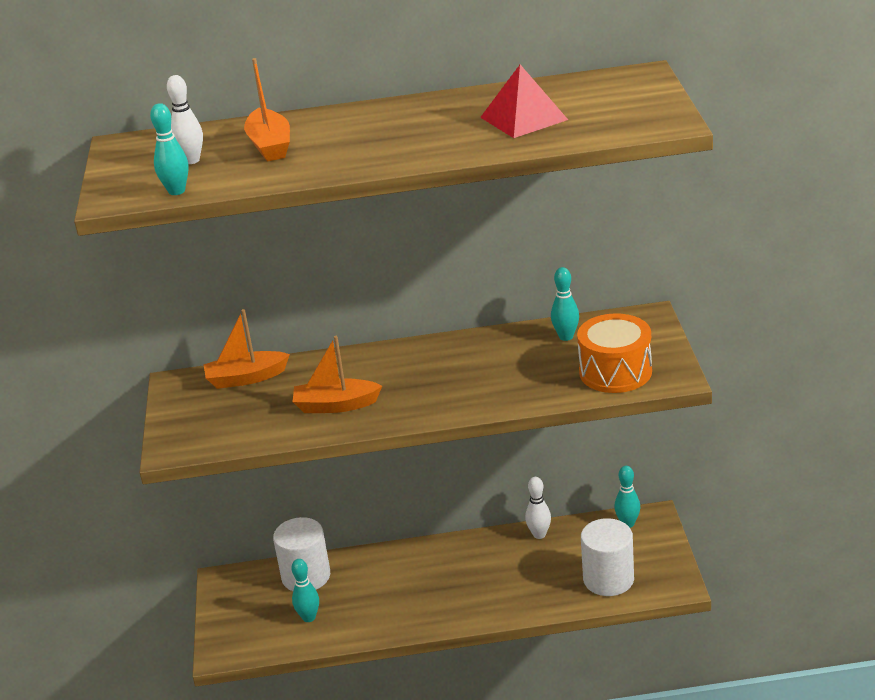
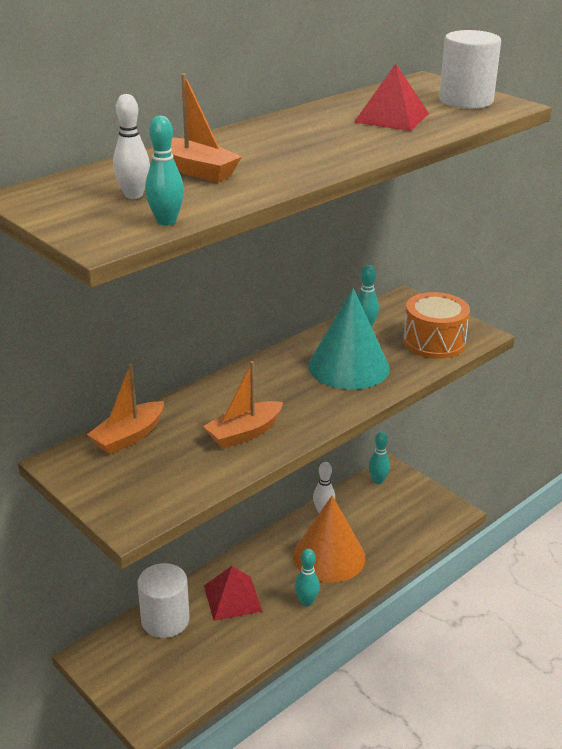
camera: 40 degrees left, 0 degrees up
(309, 617) = (202, 654): turquoise bowling pin -> turquoise bowling pin (306, 602)
(378, 581) = (232, 598): none -> red pyramid
(499, 372) = (348, 367): none -> turquoise cone
(501, 579) = (329, 556): none -> orange cone
(608, 579) = (406, 525): white cylinder -> white cylinder (466, 100)

